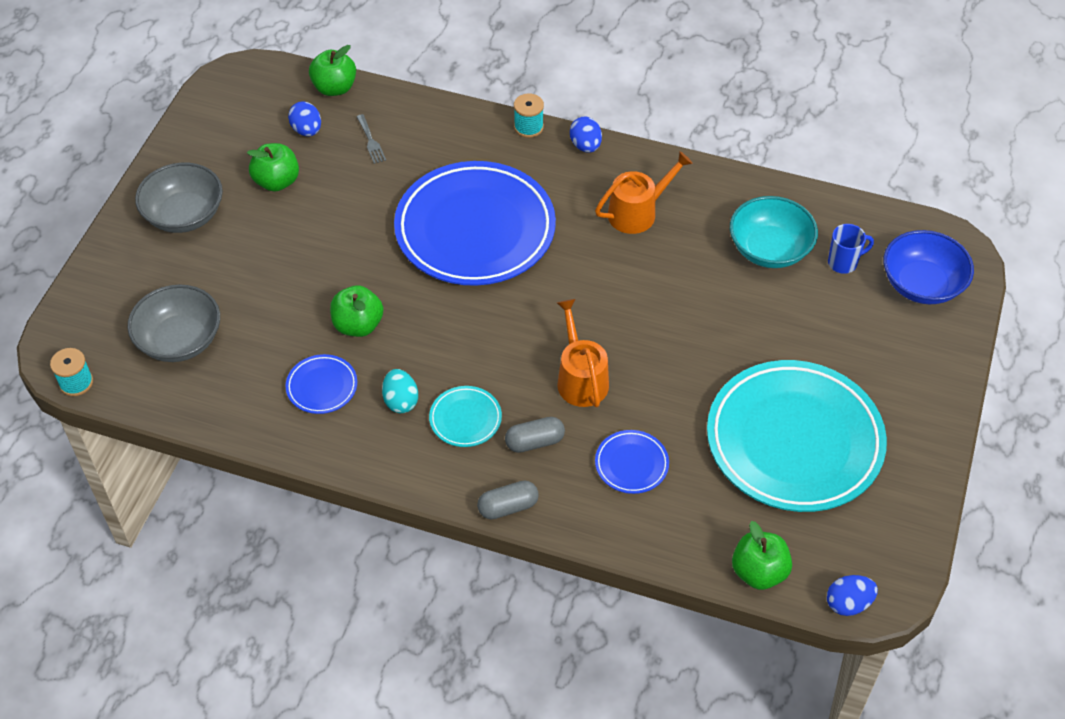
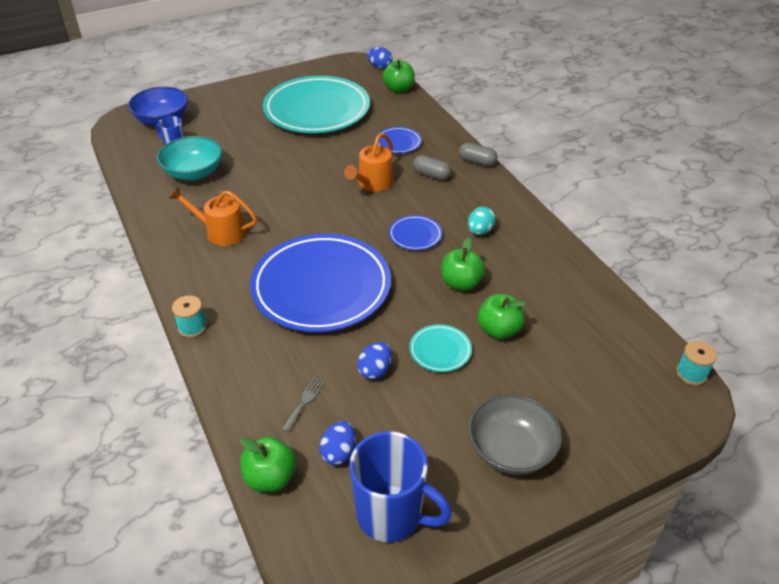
camera: 135 degrees left, 10 degrees down
(180, 340) = (591, 352): grey bowl -> none
(231, 123) = (391, 515): none -> blue mug
(277, 181) = (410, 423): green apple -> green apple (499, 330)
(322, 386) = (519, 266): blue plate -> blue plate (415, 235)
(465, 419) = (454, 203): turquoise plate -> turquoise plate (440, 350)
(585, 146) = (182, 288): blue egg -> blue egg (375, 370)

